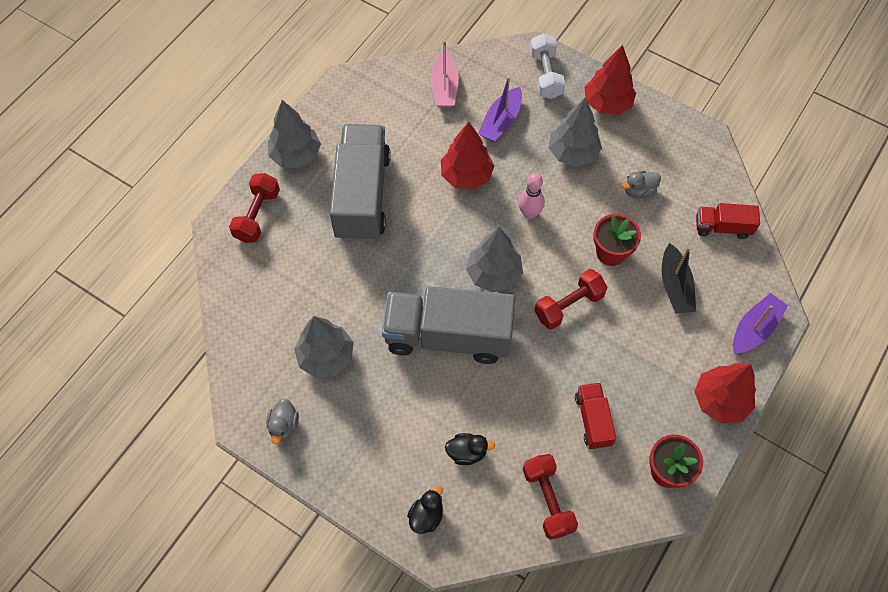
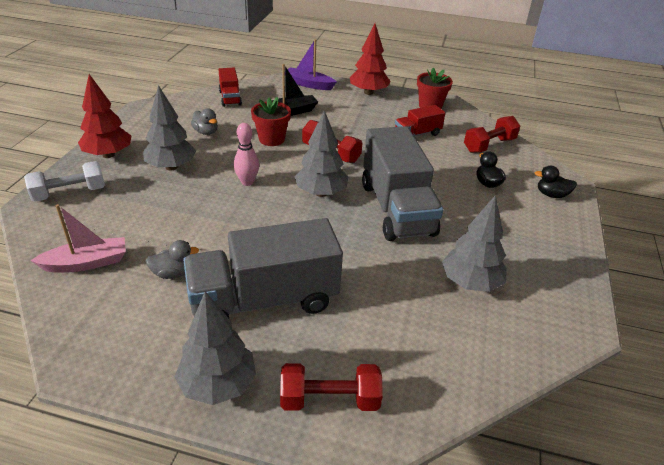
camera: 110 degrees left, 25 degrees down
(284, 426) = (560, 295): grey duck -> grey duck (173, 273)
(466, 176) = (214, 226): red tree -> none
(501, 121) = (137, 214): purple boat -> none

